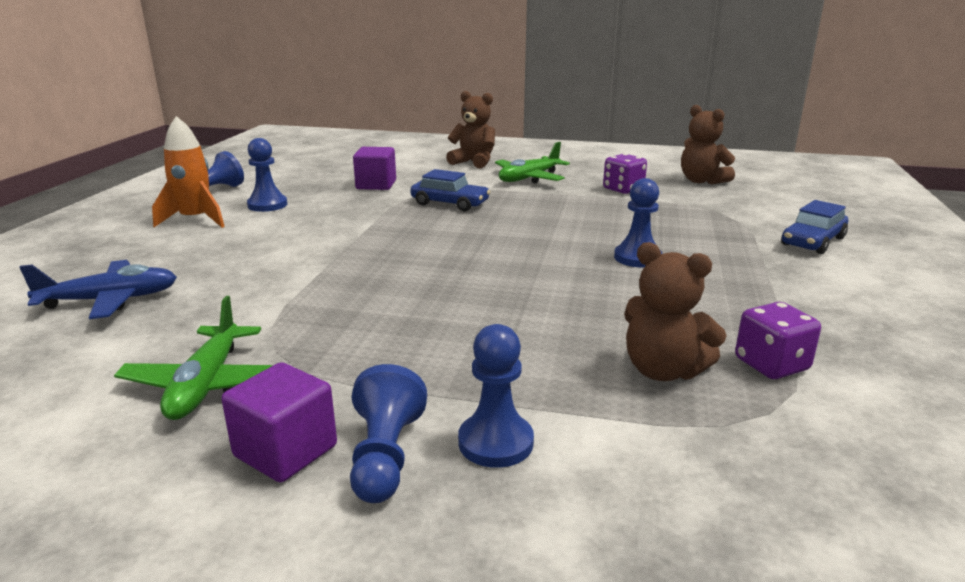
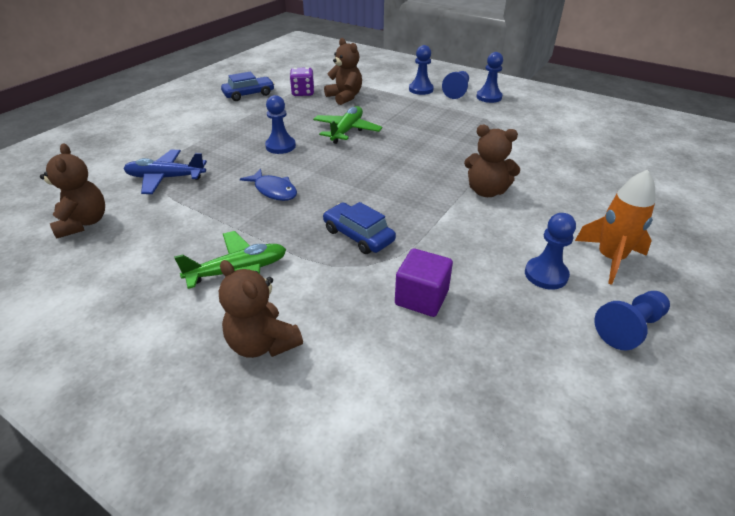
camera: 160 degrees left, 15 degrees up
(110, 300) = (607, 171): blue plane -> blue plane (166, 178)
(207, 384) = (525, 119): green plane -> green plane (347, 131)
(285, 451) = (489, 97): purple cube -> blue pawn
(316, 251) = (486, 191): none -> brown teddy bear
(573, 218) = (274, 190): none -> blue fish
(623, 189) = (176, 225): purple dice -> none
(812, 241) = (159, 139): blue car -> blue car (249, 94)

